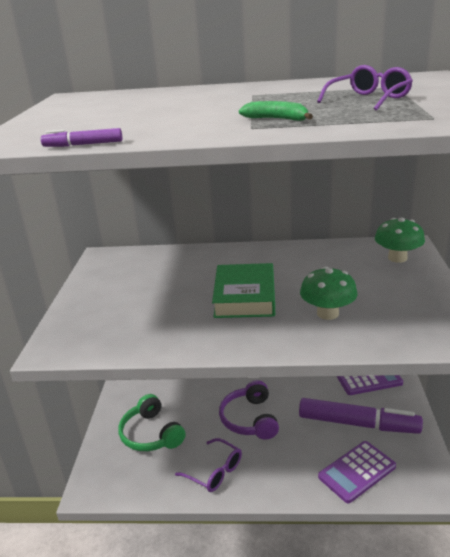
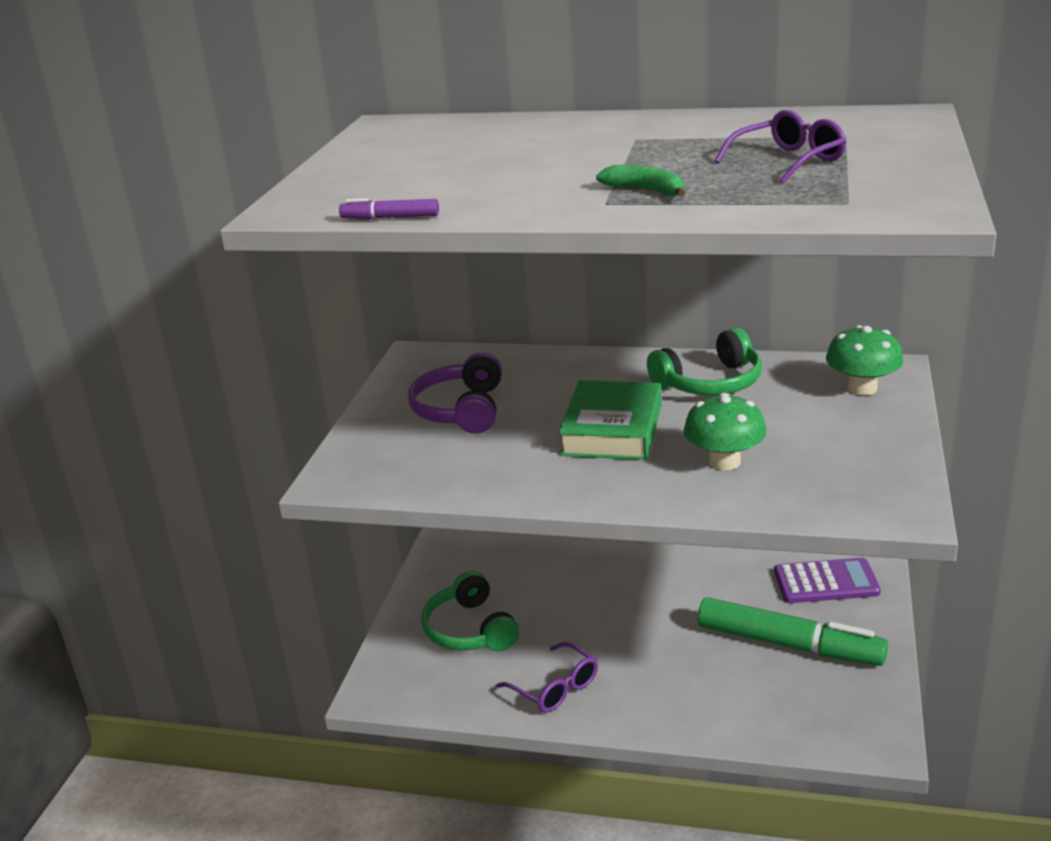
camera: 10 degrees right, 0 degrees up
(250, 419) = (622, 623): purple headphones -> purple headphones (461, 410)
(300, 261) = (710, 383): none -> green headphones
(357, 472) = (768, 709): purple calculator -> none
(358, 424) = (789, 645): purple marker -> green marker

